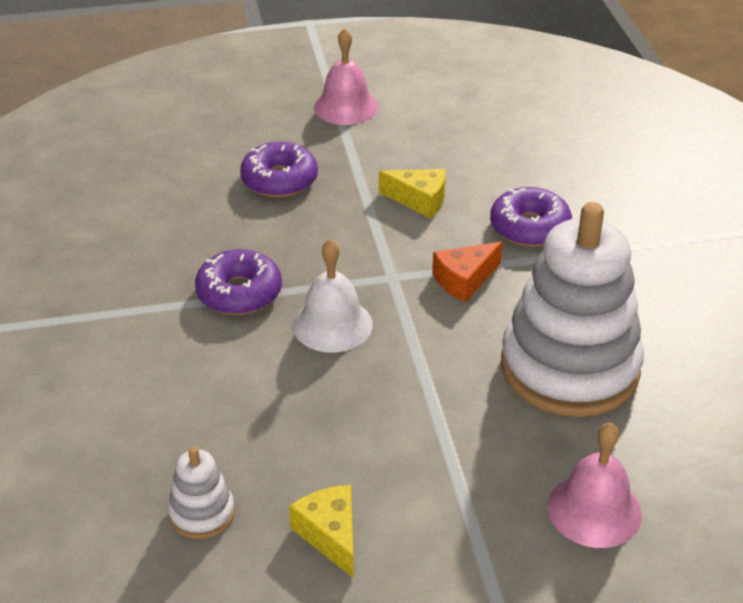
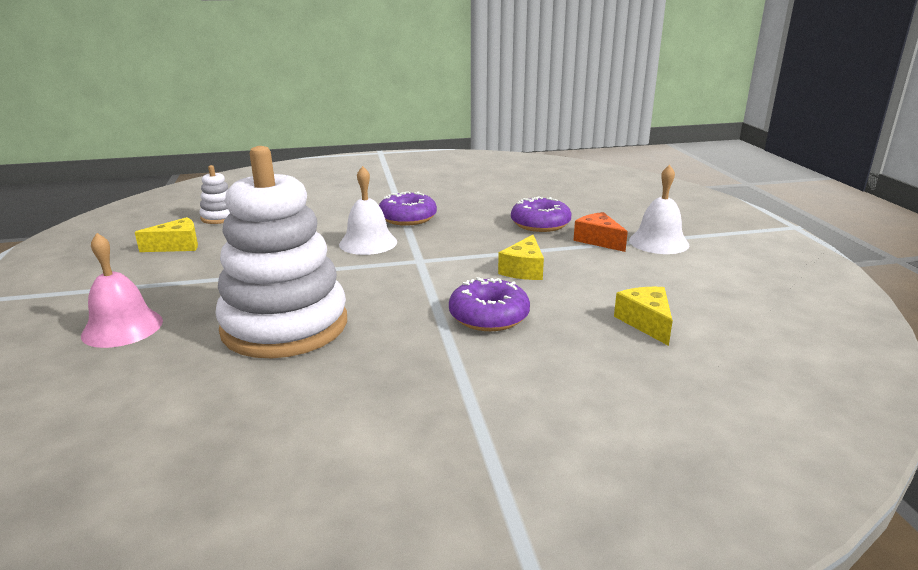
camera: 90 degrees right, 15 degrees down
(346, 107) = (658, 242): pink bell -> white bell
(464, 280) = (411, 286): orange cheese -> orange cheese (598, 240)
(530, 141) = (646, 322): none -> yellow cheese

